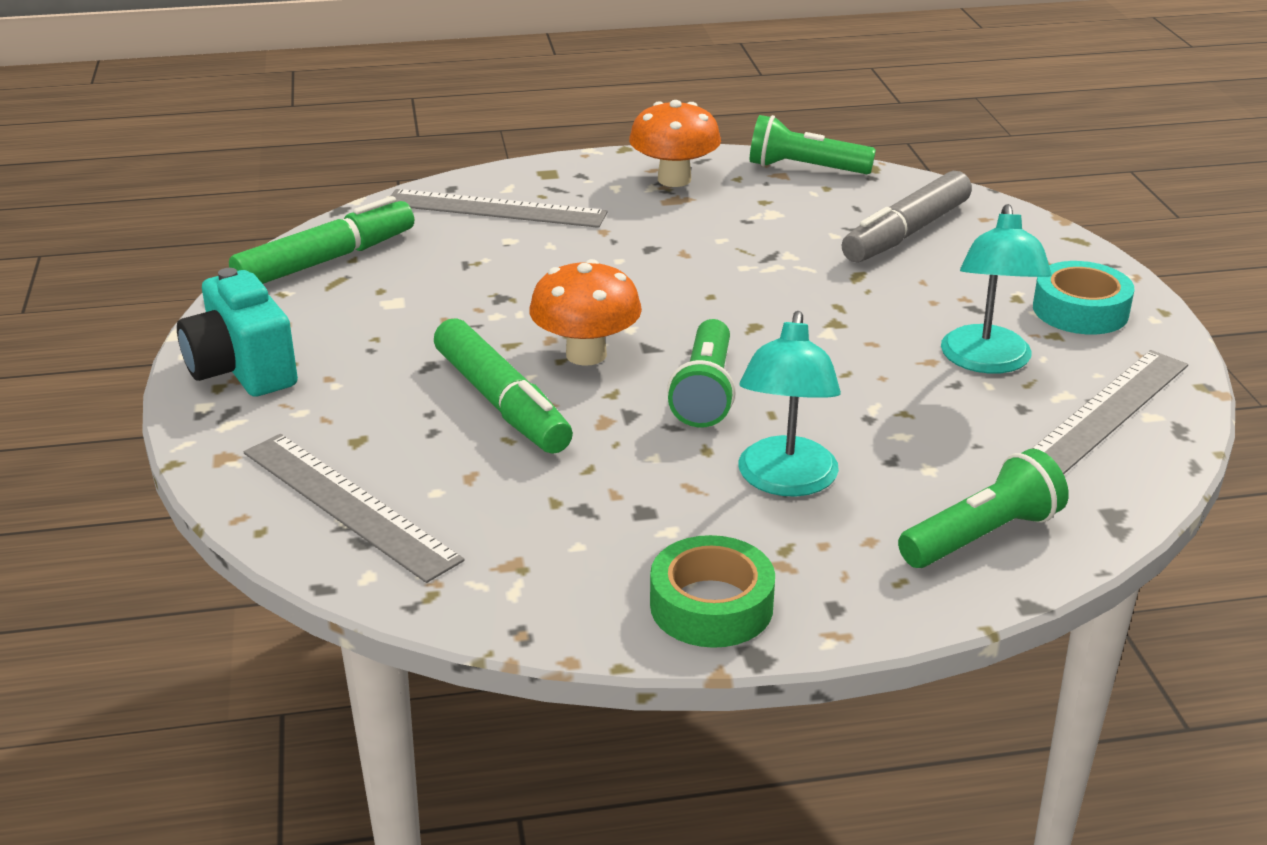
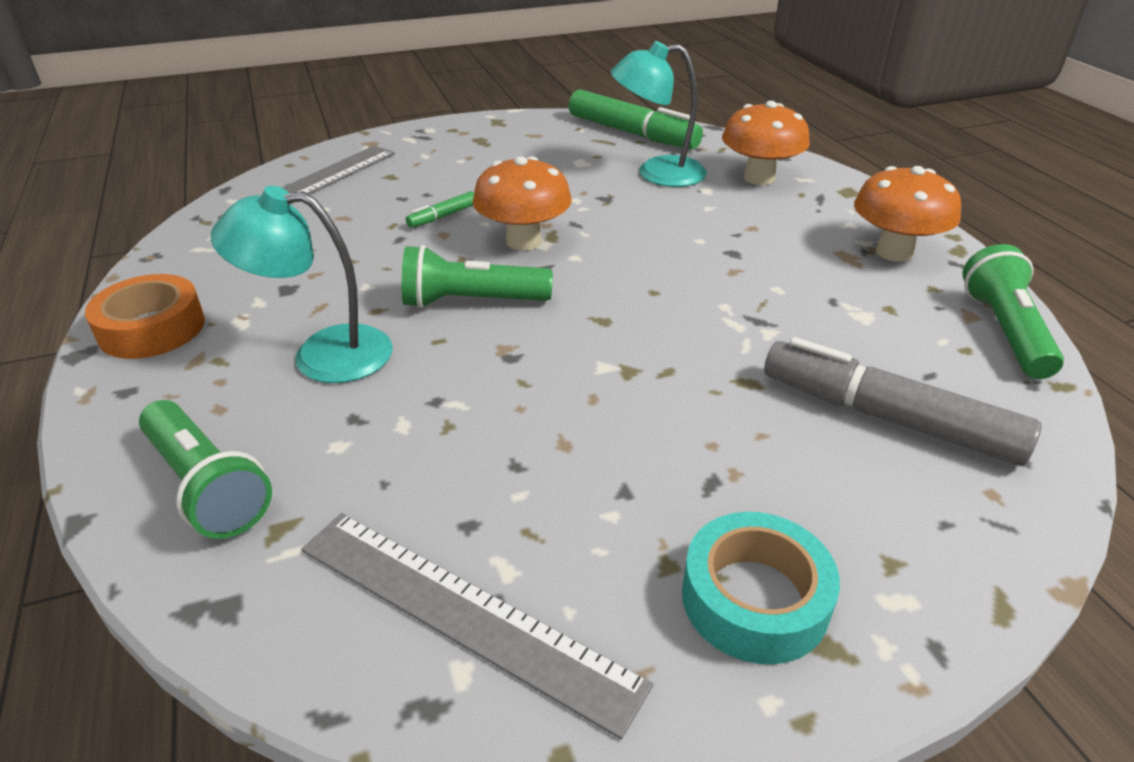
camera: 80 degrees right, 5 degrees up
(242, 370) = (474, 132): turquoise camera -> none
(495, 209) = (759, 178): grey ruler -> orange mushroom
(501, 403) = (442, 216): green marker -> green marker, size x0.44
(711, 605) = (152, 328): green tape -> orange tape
(987, 362) = (574, 493): turquoise lamp -> turquoise lamp (657, 173)

